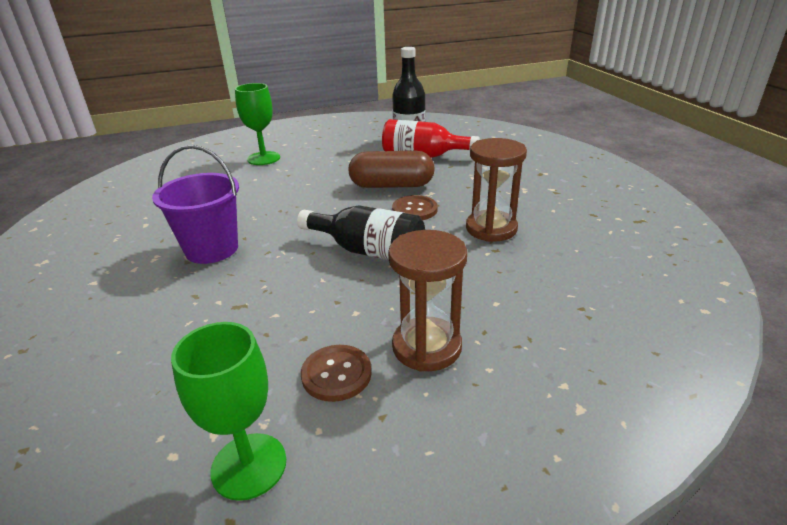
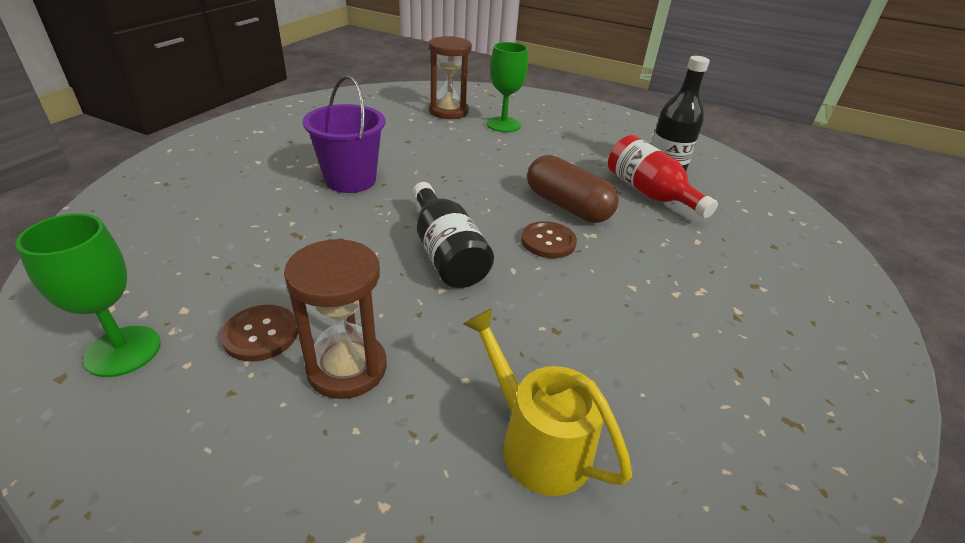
camera: 40 degrees right, 5 degrees up
(491, 228) = (589, 307): brown hourglass -> brown hourglass (448, 111)
(574, 302) = (537, 443): none -> yellow watering can

